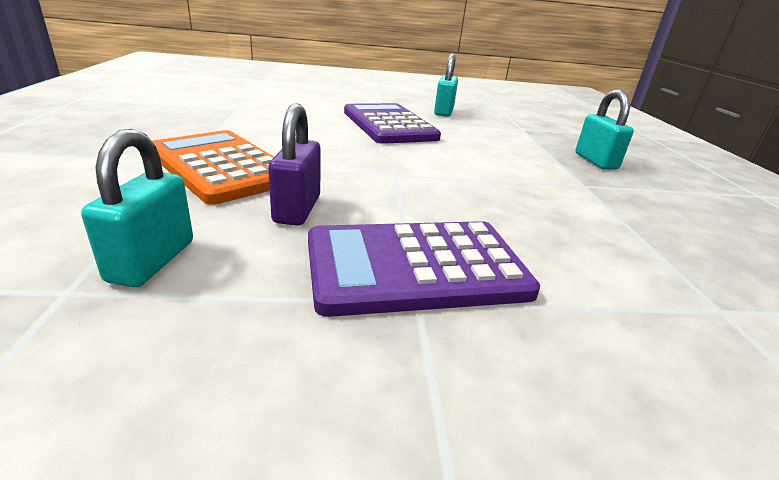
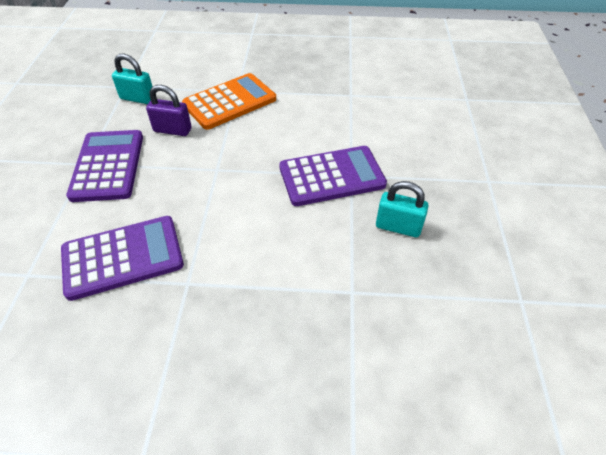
camera: 100 degrees right, 20 degrees up
(595, 161) = (244, 324): turquoise padlock -> none
(595, 225) = (123, 257): none -> purple calculator

